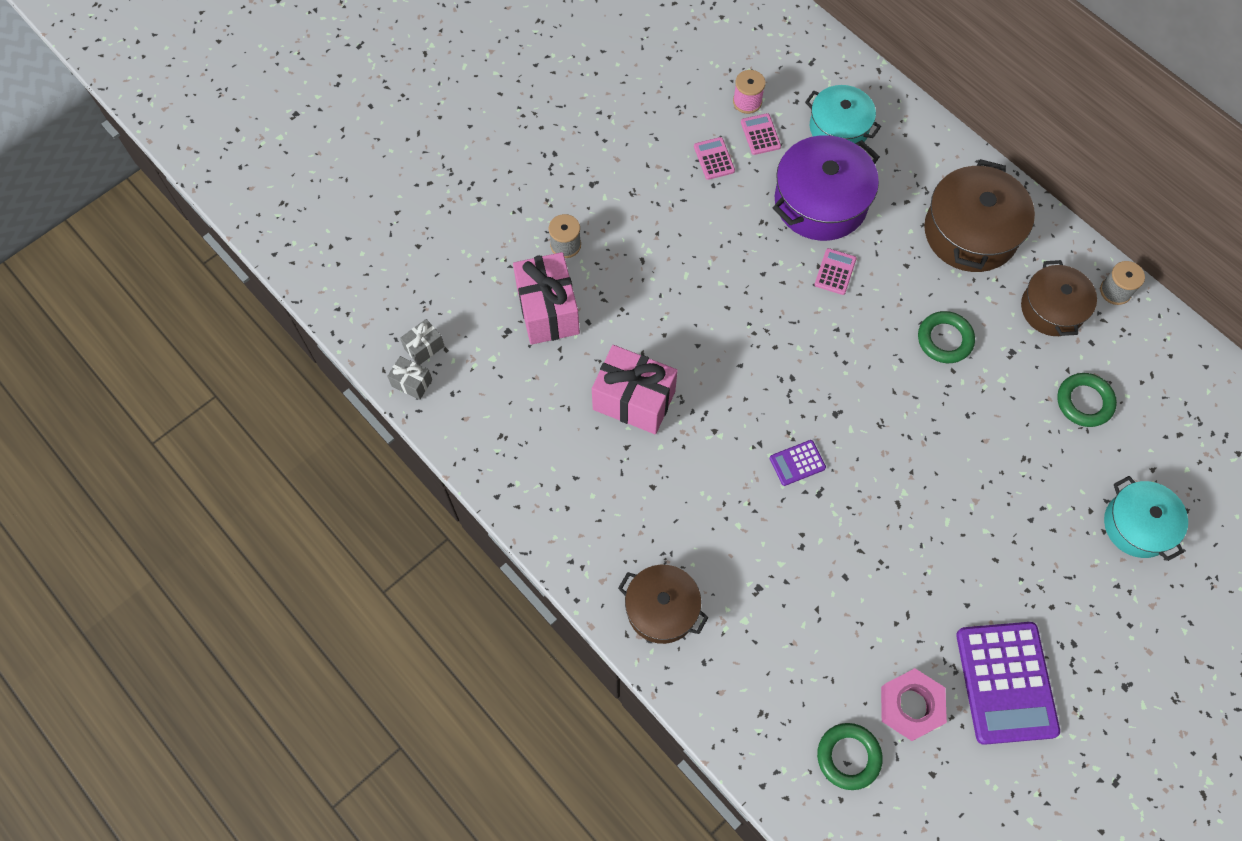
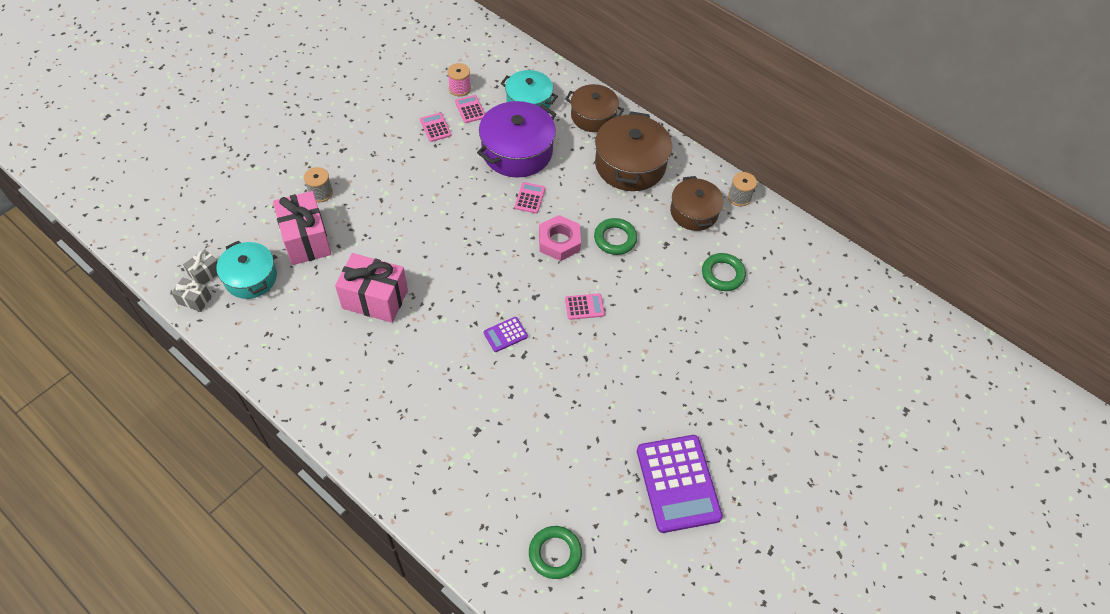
camera: 10 degrees left, 10 degrees down
(662, 609) = (399, 453): brown pot -> brown pot (593, 116)
(900, 433) = (584, 307): none -> pink calculator
(911, 706) = (603, 509): pink nut -> pink nut (559, 242)
(1137, 525) = (770, 358): turquoise pot -> turquoise pot (250, 278)

